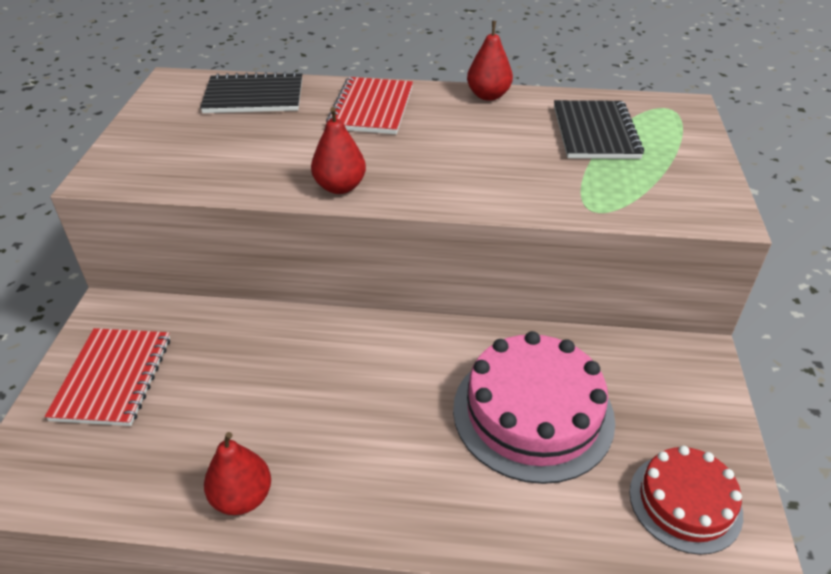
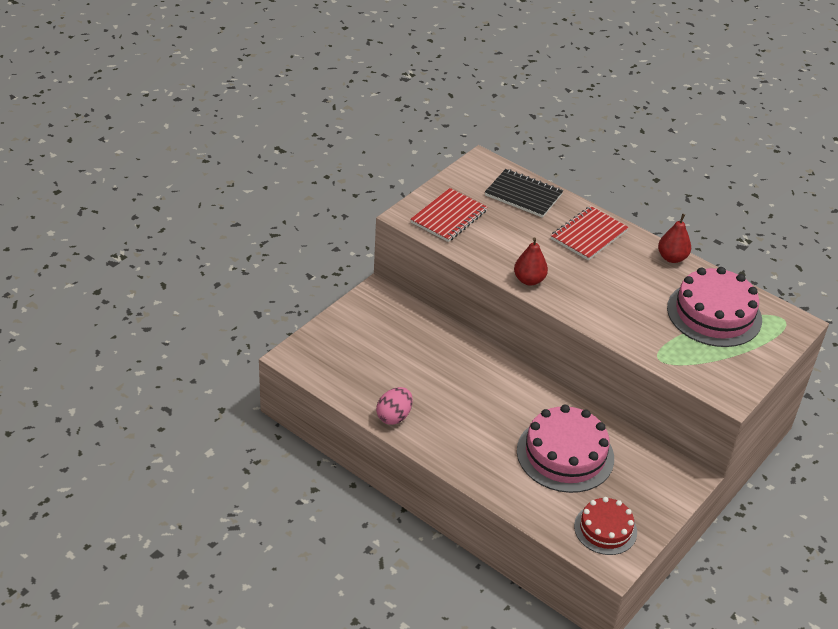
camera: 30 degrees right, 0 degrees up
(113, 378) = (363, 330): red notebook -> red notebook (449, 217)
(242, 497) = (394, 416): red pear -> pink egg
(595, 132) = (714, 314): black notebook -> pink cake

